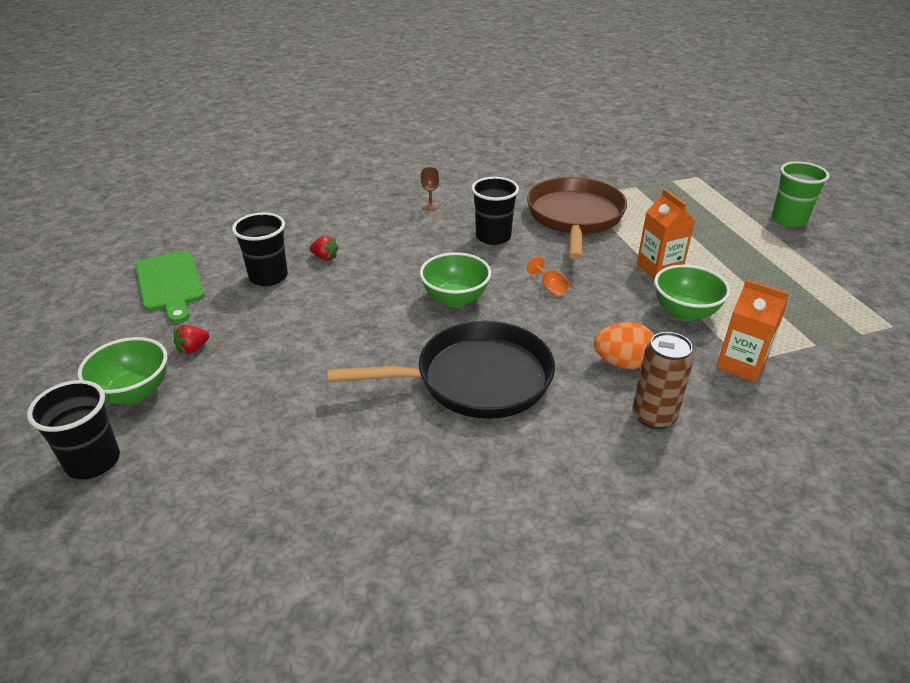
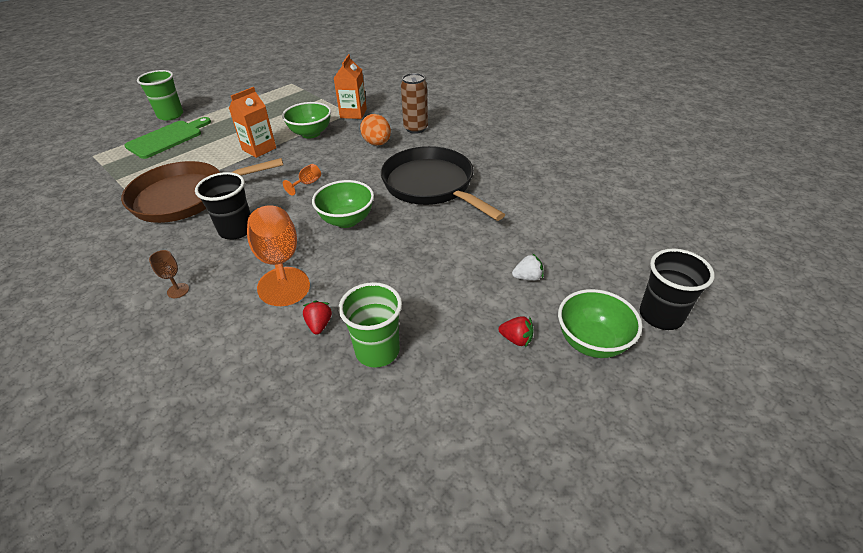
camera: 115 degrees left, 5 degrees up
(170, 284) = (440, 435): green cutting board -> green cutting board (167, 138)
(247, 389) = (527, 277): none -> white strawberry
(268, 277) = (377, 351): black cup -> green cup
(422, 251) = (279, 262): none -> orange goblet

